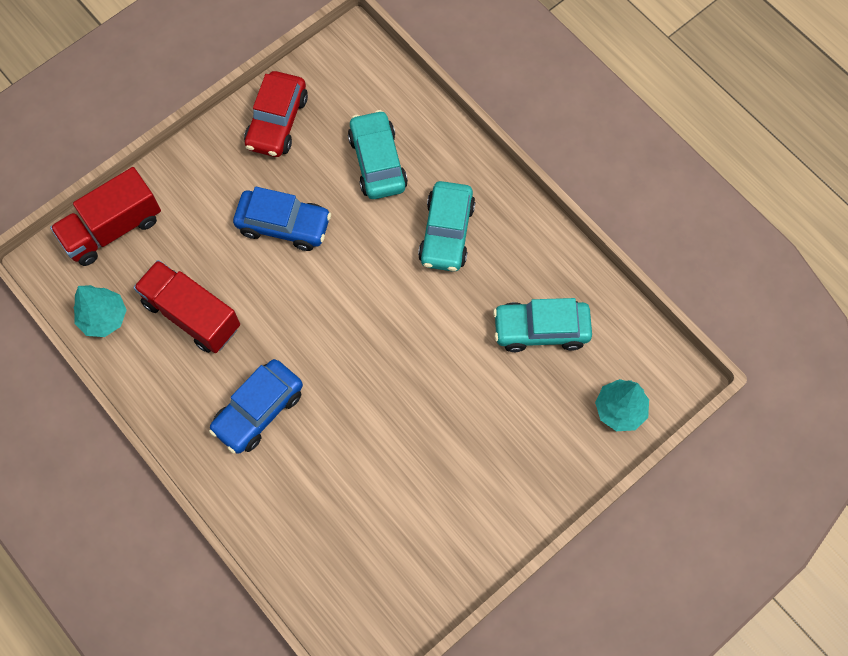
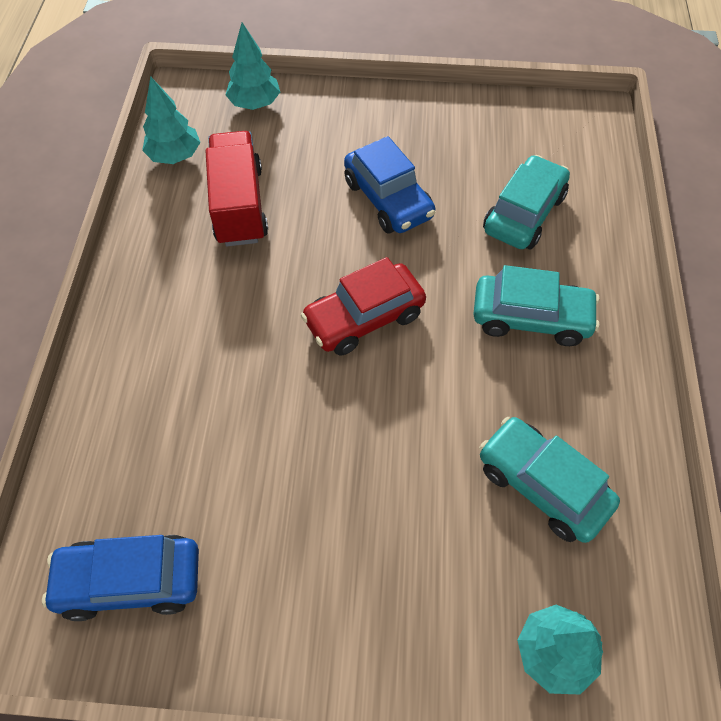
camera: 45 degrees right, 10 degrees down
(113, 228) = (255, 104): red truck -> turquoise tree
(258, 410) = (203, 321): blue car -> blue car (130, 580)
(277, 122) = (466, 124): red car -> red car (364, 318)
(446, 233) = (531, 318): turquoise car -> turquoise car turned 135 degrees counterclockwise

